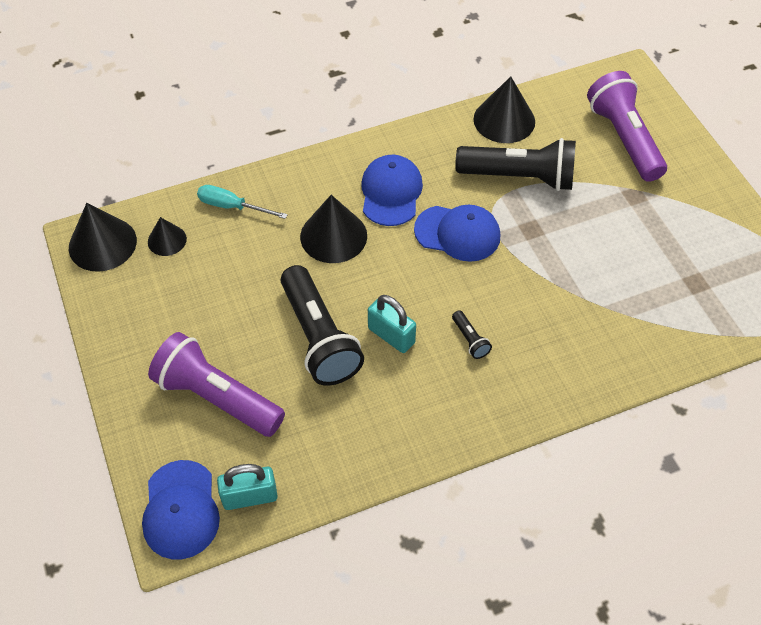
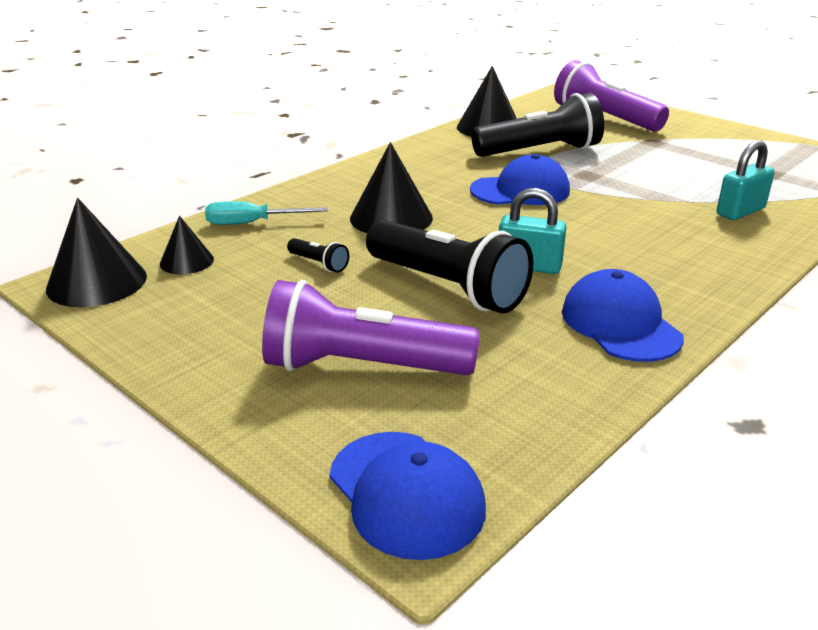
camera: 25 degrees left, 25 degrees down
(250, 497) = (496, 446): turquoise padlock -> turquoise padlock (740, 211)
(391, 192) = (425, 182): blue cap -> blue cap (620, 324)
(470, 340) = (615, 249): black flashlight -> black flashlight (319, 264)

